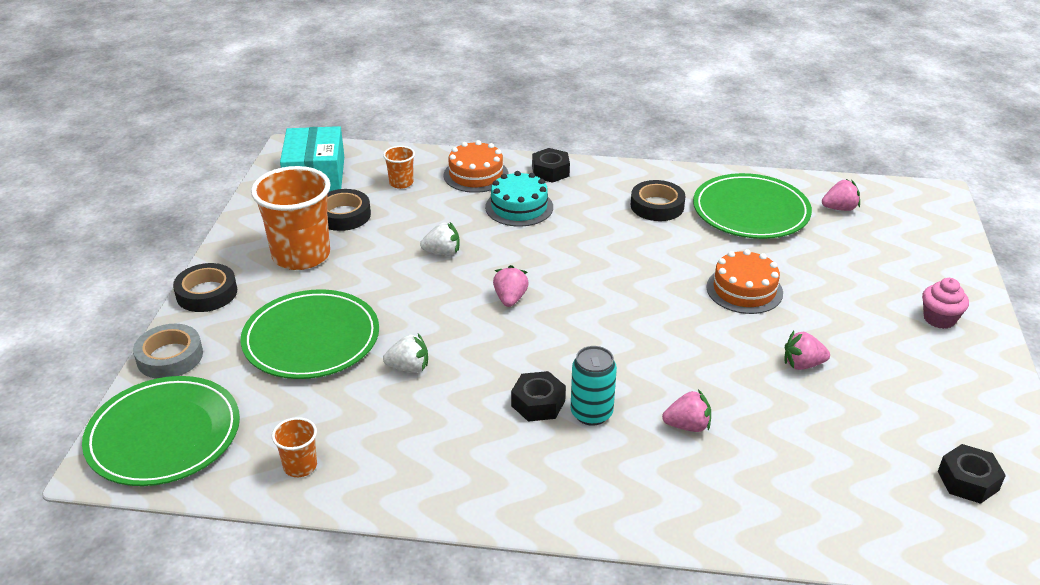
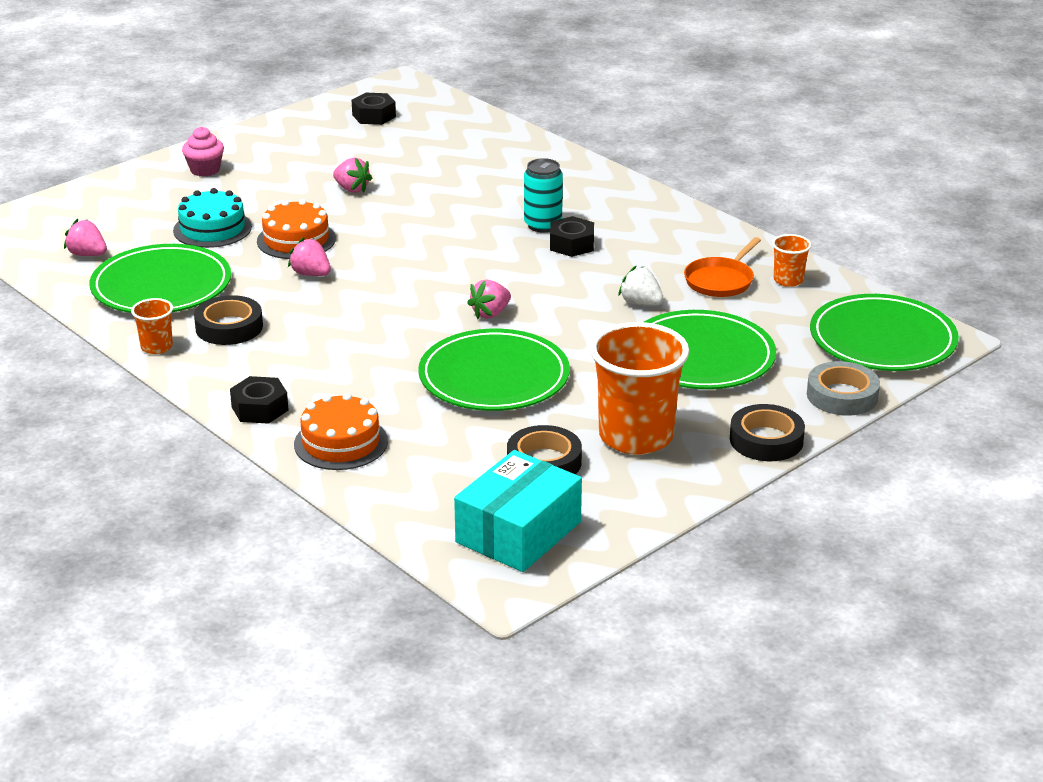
camera: 140 degrees left, 5 degrees down
(363, 431) = (720, 280): none -> orange pan
(401, 183) = (434, 472): orange cup -> orange cup (156, 347)
(442, 252) = (494, 377): white strawberry -> green plate
(519, 207) = (355, 386): turquoise cake -> turquoise cake (212, 229)
(687, 426) = (489, 195): pink strawberry -> pink strawberry (311, 274)

